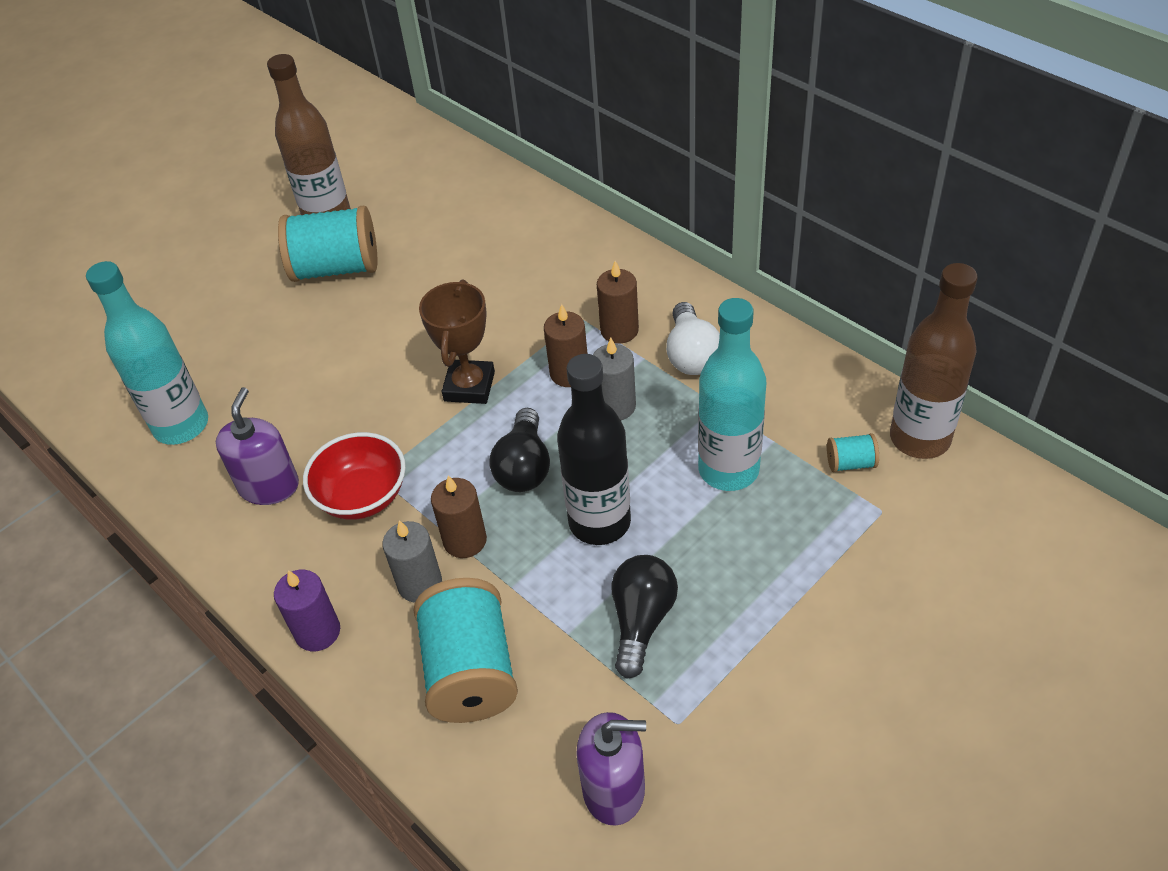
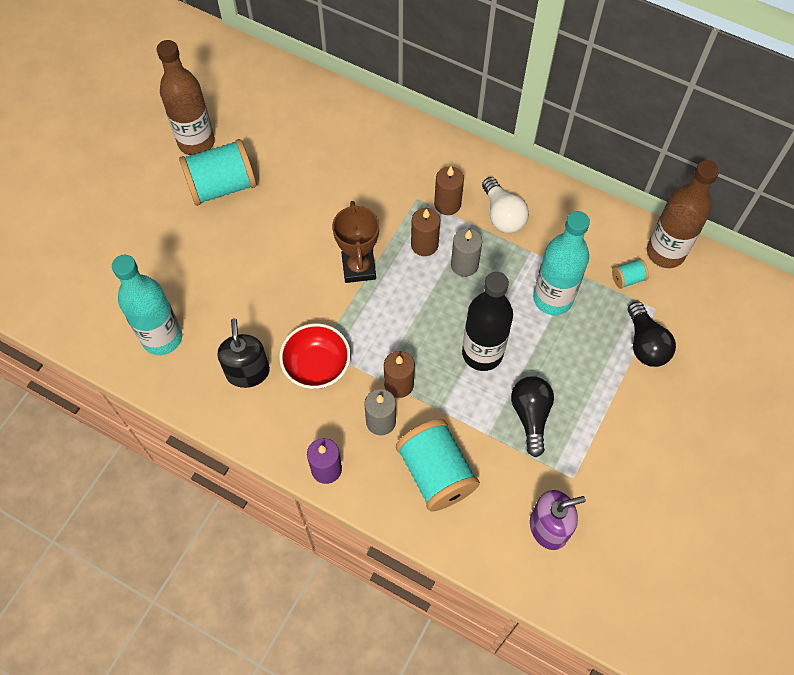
camera: 20 degrees left, 15 degrees up
(269, 486) = (248, 372): purple soap dispenser -> black soap dispenser
(524, 467) = (418, 322): black light bulb -> black light bulb (645, 344)

